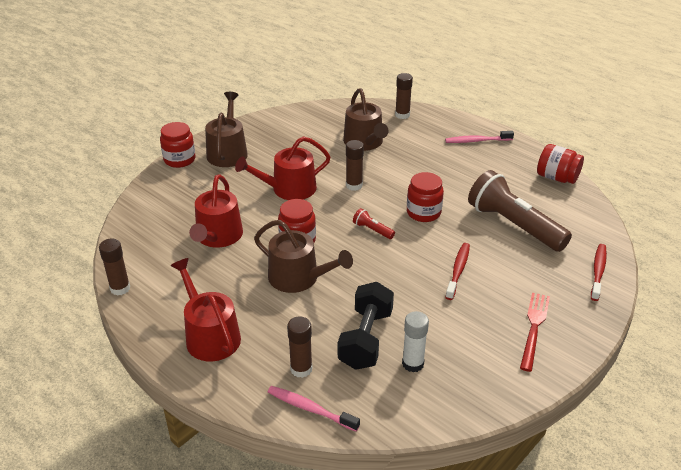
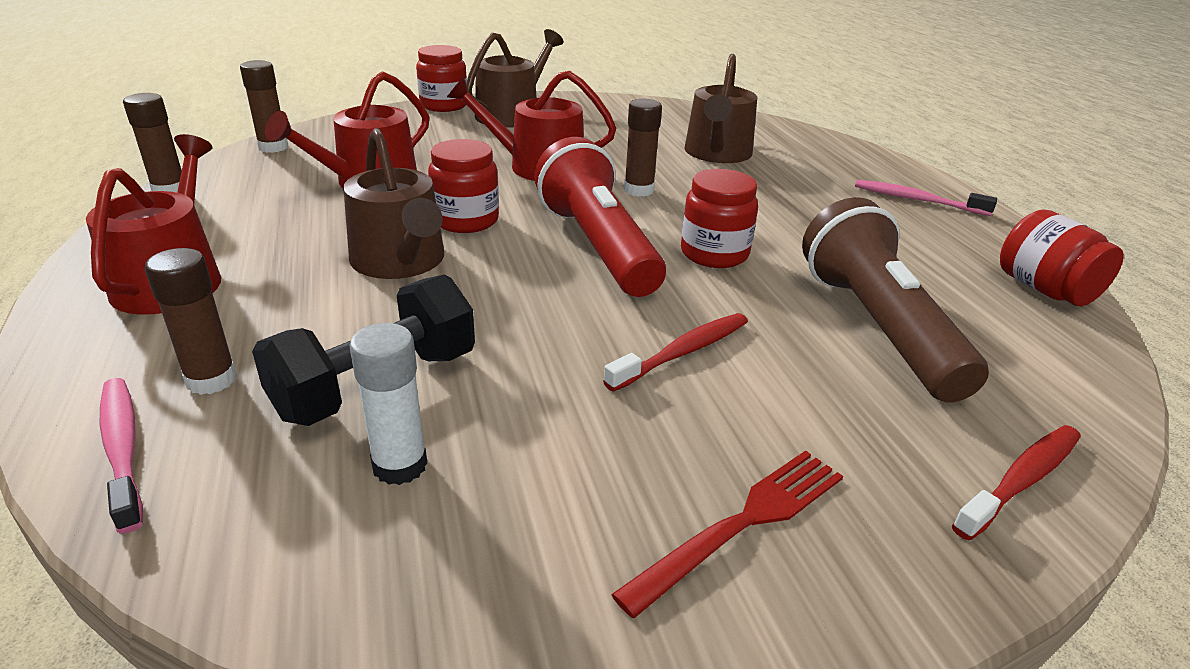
camera: 30 degrees right, 5 degrees down
(372, 230) = (598, 246): red flashlight -> red flashlight, size x2.43
(402, 115) = (814, 143): brown glue stick -> brown glue stick (273, 147)

